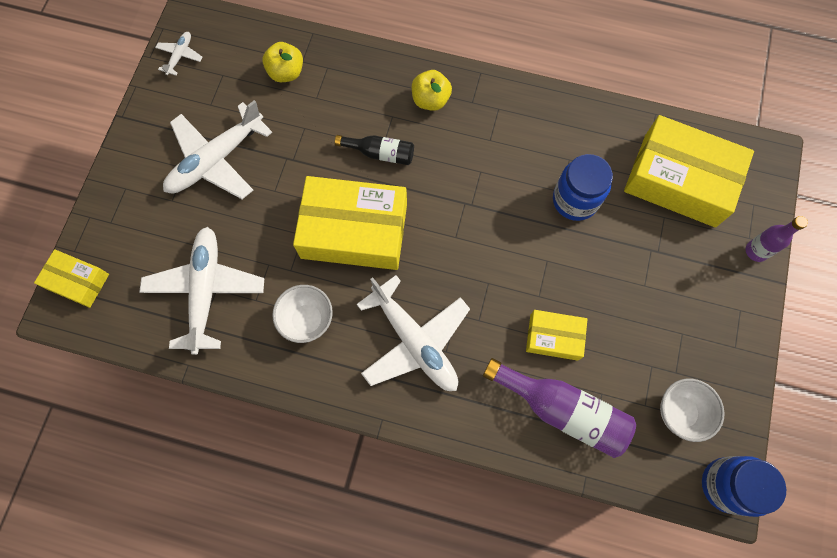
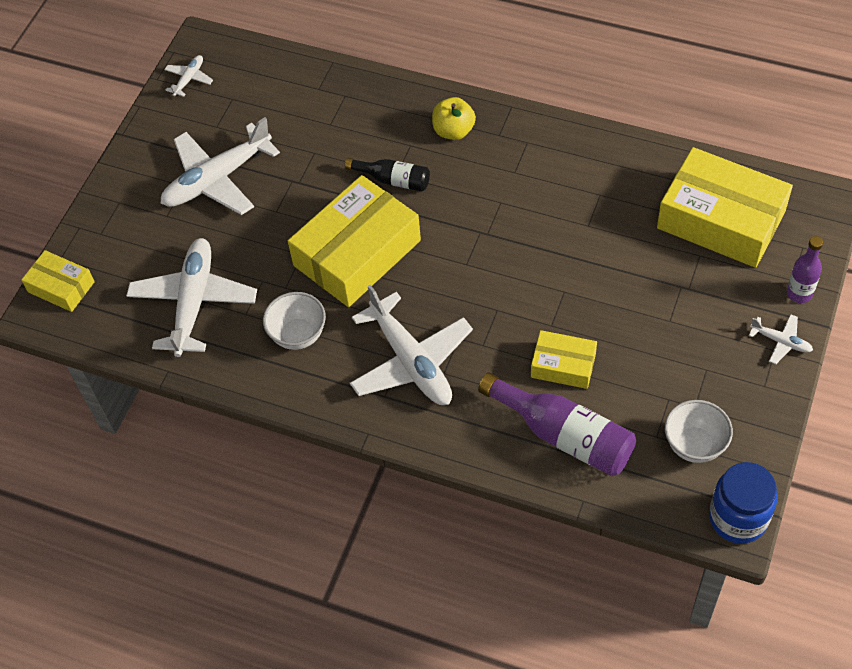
camera: 10 degrees right, 15 degrees down
(286, 72) = (300, 99): yellow apple -> none
(354, 231) = (357, 253): yellow box -> yellow box turned 60 degrees counterclockwise
(575, 200) = (602, 234): blue jar -> none
(745, 301) = (781, 342): none -> white plane

